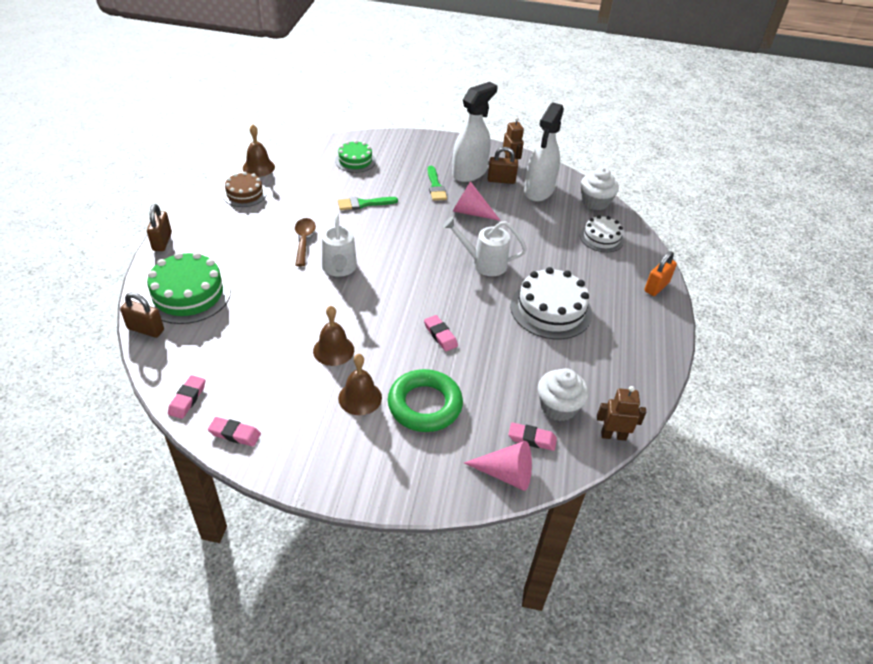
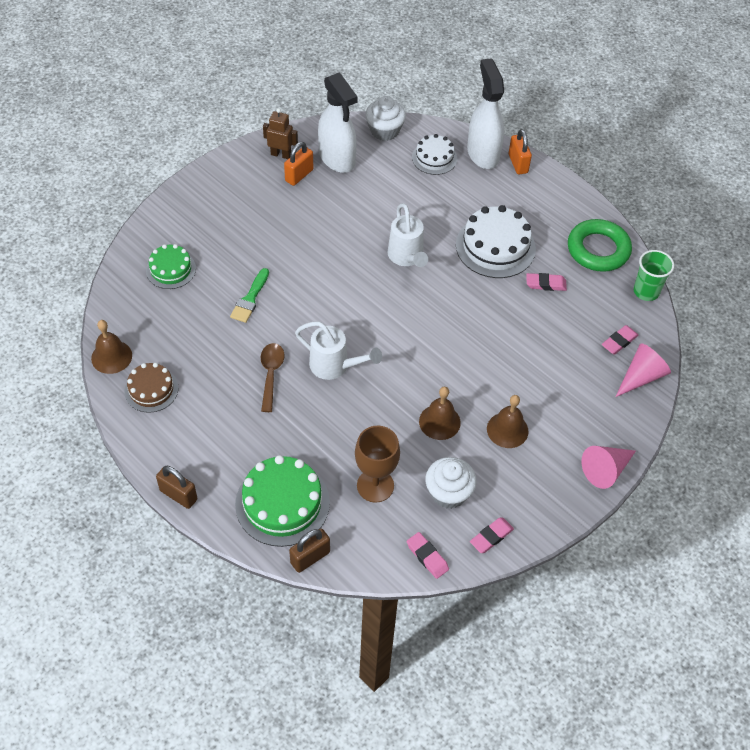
camera: 55 degrees left, 10 degrees up
(240, 338) = (375, 485): none -> brown goblet
(304, 240) = (271, 374): brown spoon -> brown spoon turned 60 degrees clockwise
(425, 405) = (543, 390): green ring -> green ring (598, 249)
(435, 186) = (268, 229): green brush -> none
(440, 335) = (473, 337): pink eraser -> pink eraser (545, 284)
(469, 173) = (267, 191): white spray bottle -> white spray bottle (483, 153)
(471, 212) = (329, 225): pink cone -> pink cone (606, 470)
(484, 263) = (406, 257): white watering can -> white watering can turned 60 degrees counterclockwise
(501, 180) = (299, 175): brown padlock -> orange padlock
(558, 407) = (599, 307): white cupcake -> white cupcake (448, 493)
(613, 435) = (646, 291): brown robot -> green cup

